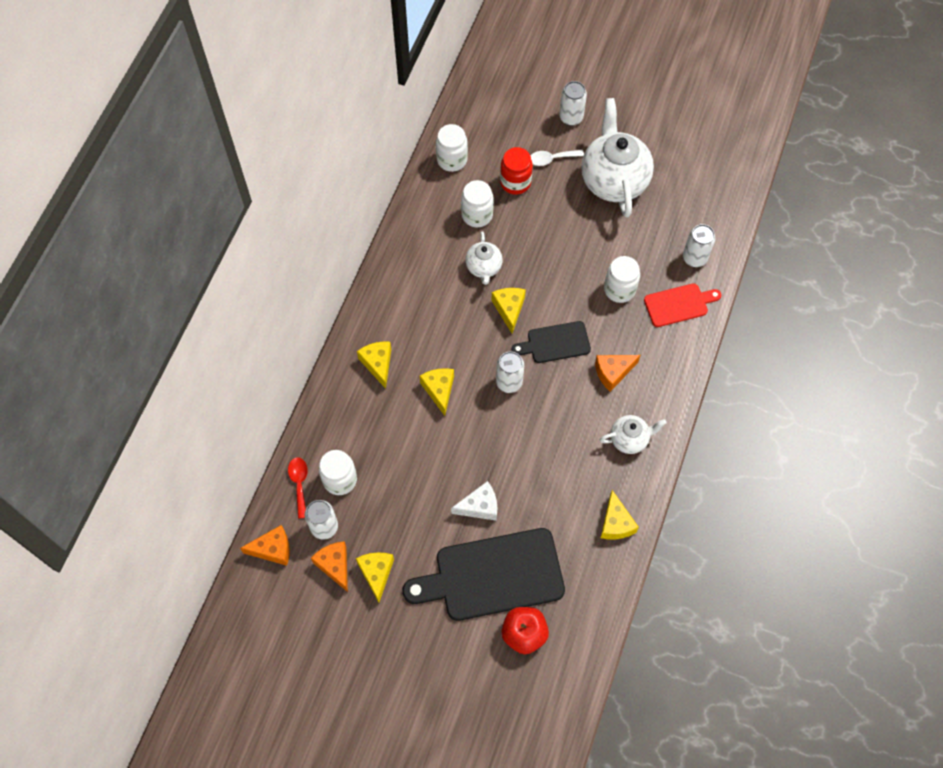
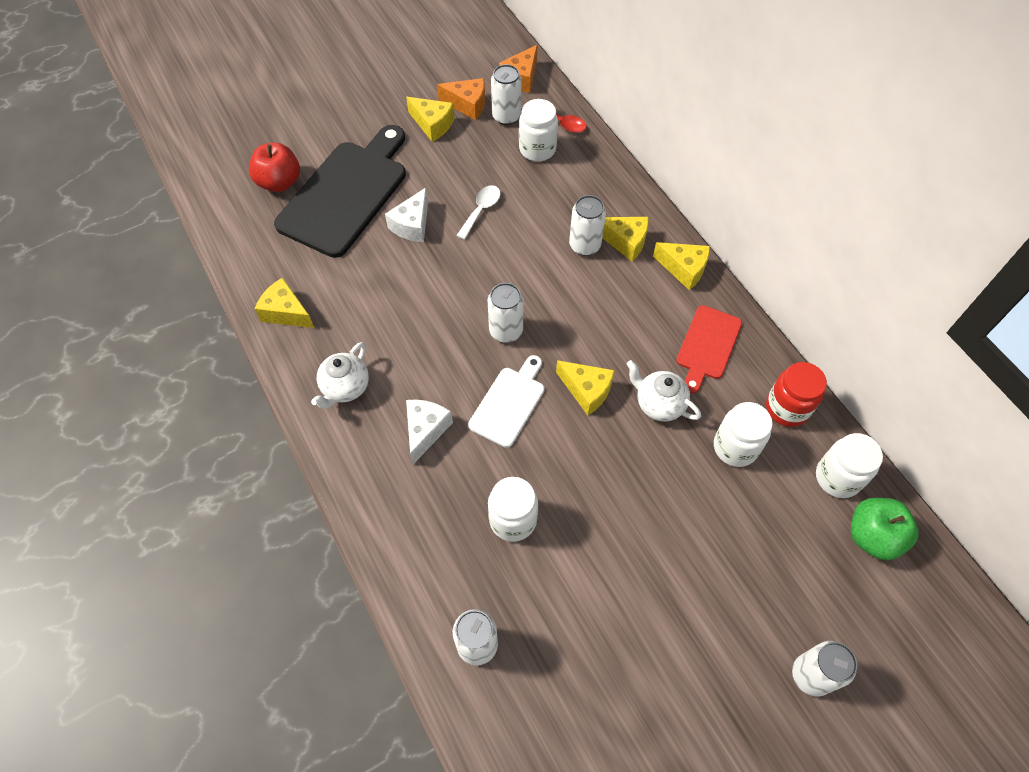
camera: 130 degrees right, 5 degrees down
(402, 385) = (584, 245): none -> white can
(439, 390) = (552, 270): yellow cheese -> yellow cheese (684, 269)
(473, 128) = (872, 536): none -> green apple
(515, 182) = (752, 523): red jar -> red jar (787, 408)
(551, 159) = (757, 594): white spoon -> white spoon (481, 210)
(555, 343) = (509, 403): black cutting board -> white cutting board
(613, 372) = (425, 430): orange cheese -> white cheese
(614, 180) = (667, 645): white teapot -> none
(678, 304) = (436, 568): red cutting board -> red cutting board (707, 346)

